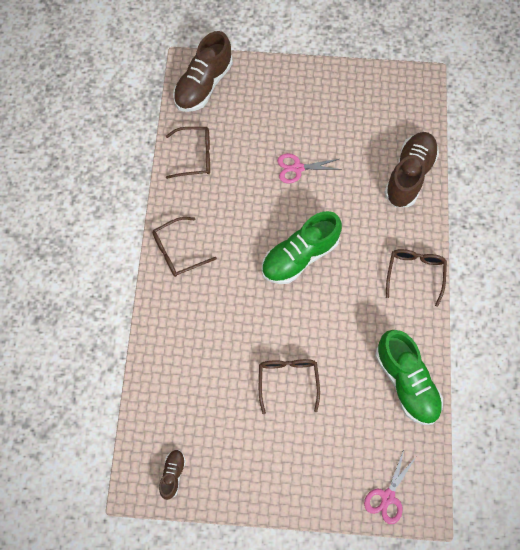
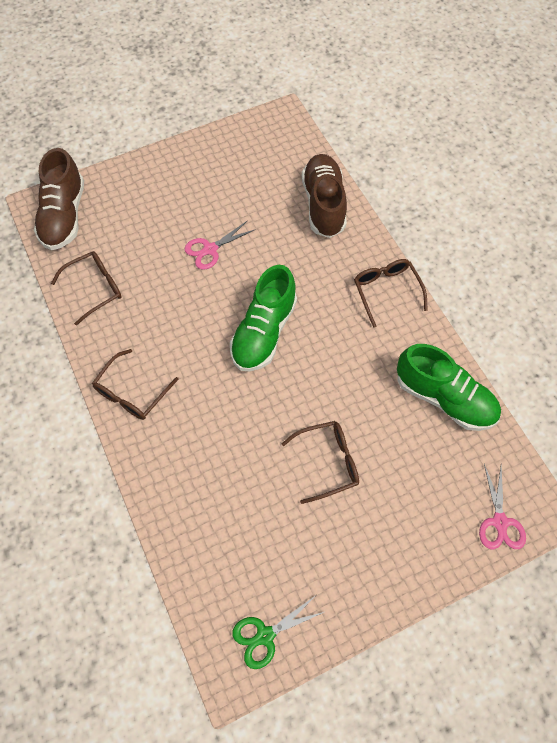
camera: 30 degrees left, 5 degrees down
(173, 474) = (265, 635): brown shoe -> green scissors
(288, 380) = (328, 462): brown glasses -> brown glasses turned 105 degrees clockwise

